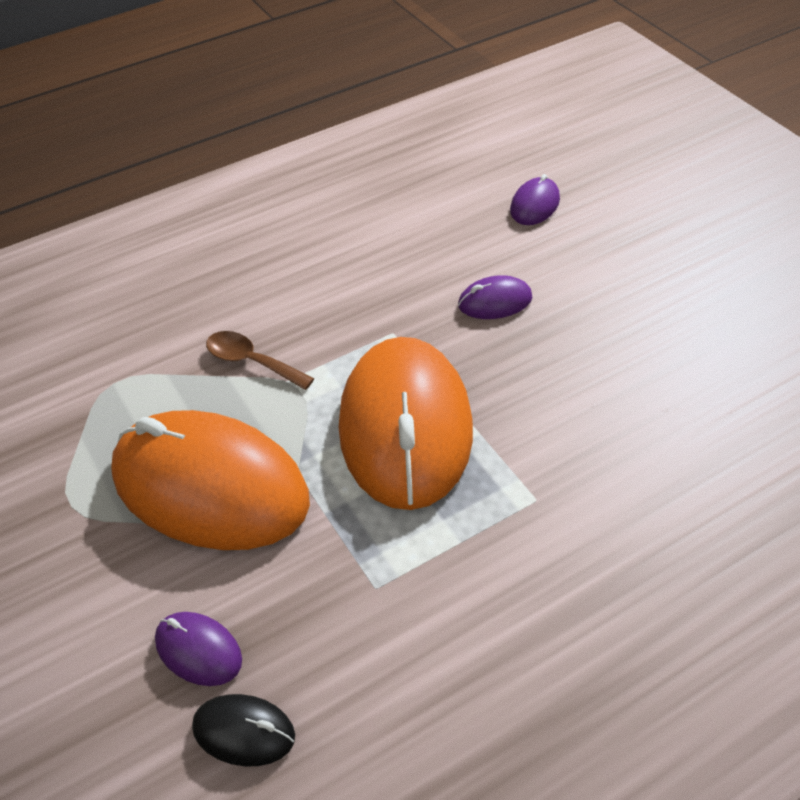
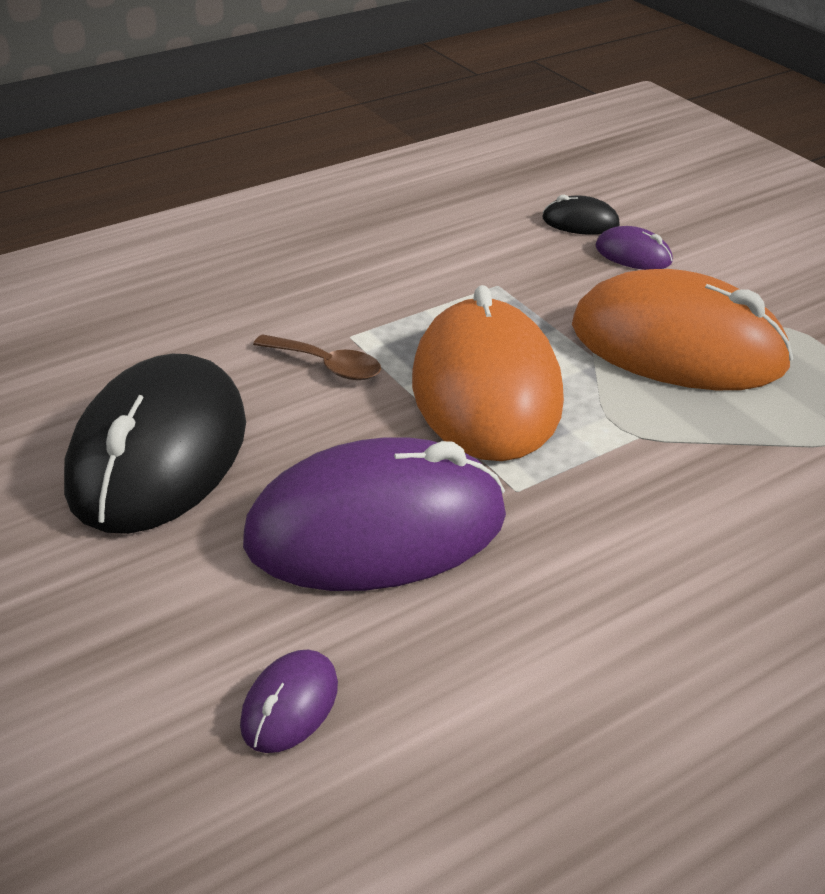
camera: 175 degrees right, 10 degrees down
(251, 361) = (691, 456): brown spoon -> brown spoon (327, 365)
(495, 301) = (376, 528): purple mouse -> purple mouse, size x2.43
(672, 359) = (158, 454): none -> black mouse

